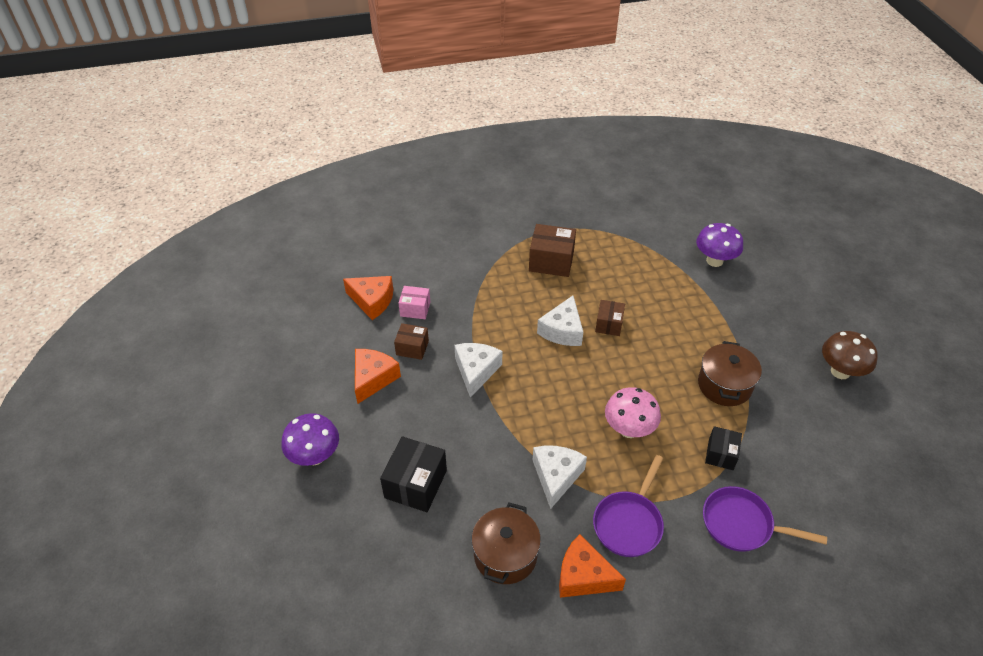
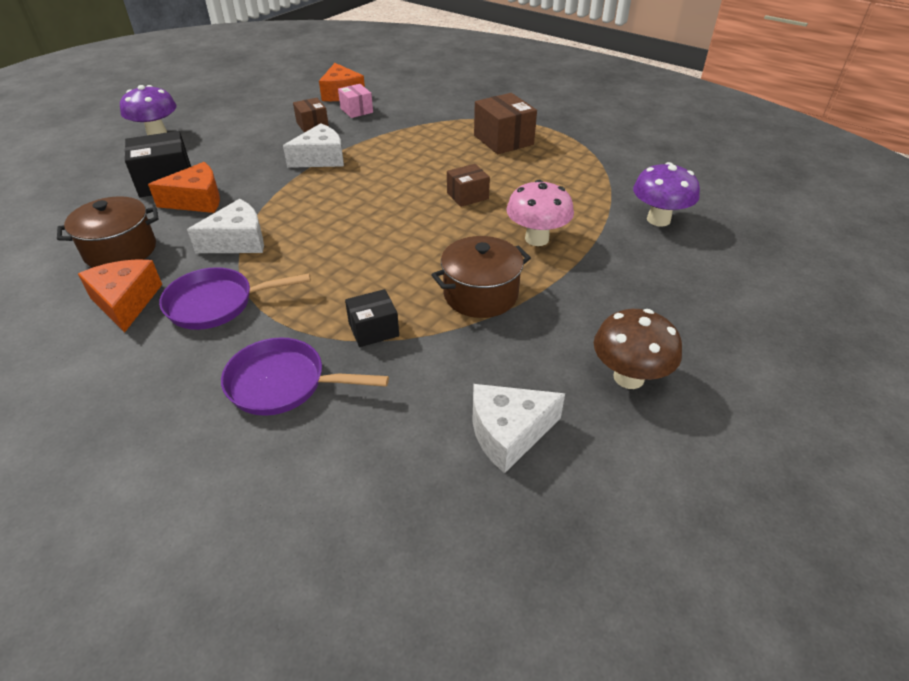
camera: 50 degrees right, 5 degrees down
(373, 379) = (260, 124): orange cheese -> orange cheese (197, 200)
(562, 330) = (424, 177): white cheese -> white cheese (508, 433)
(629, 429) = (342, 258): pink mushroom -> pink mushroom (536, 239)
(741, 524) = (283, 384): purple pan -> purple pan turned 60 degrees counterclockwise

